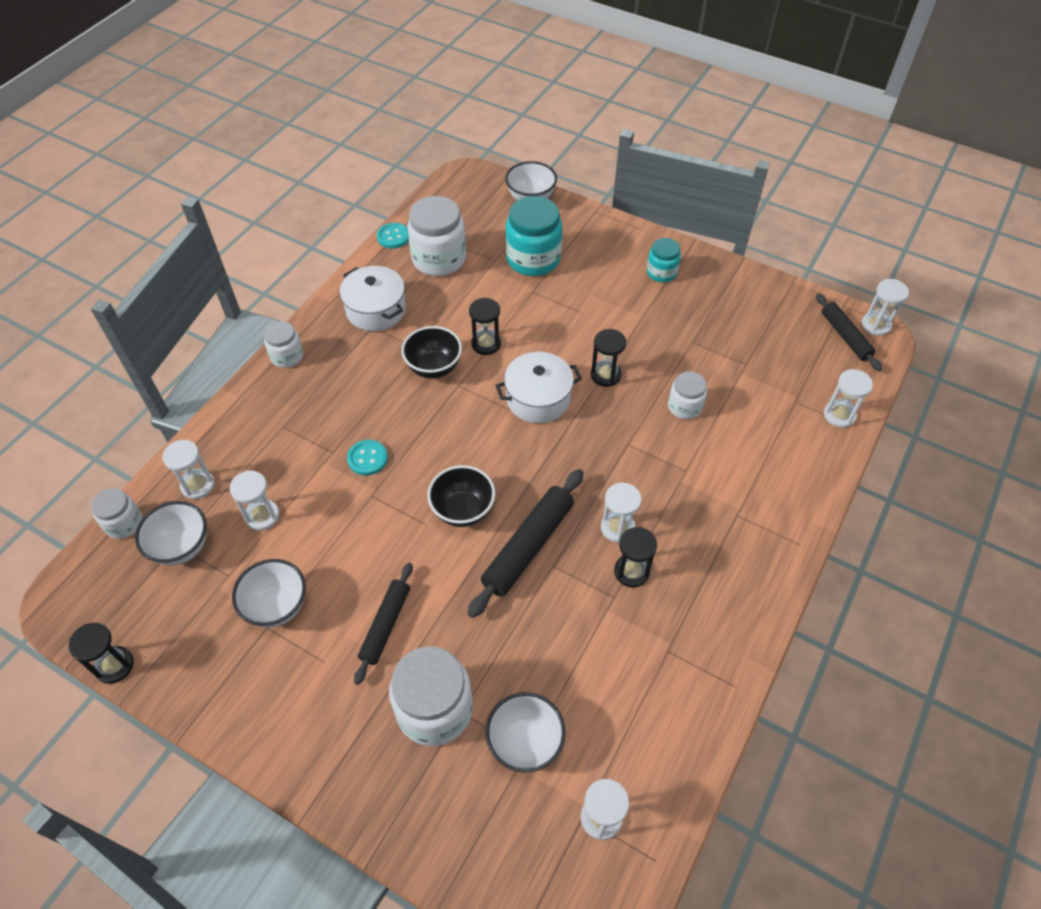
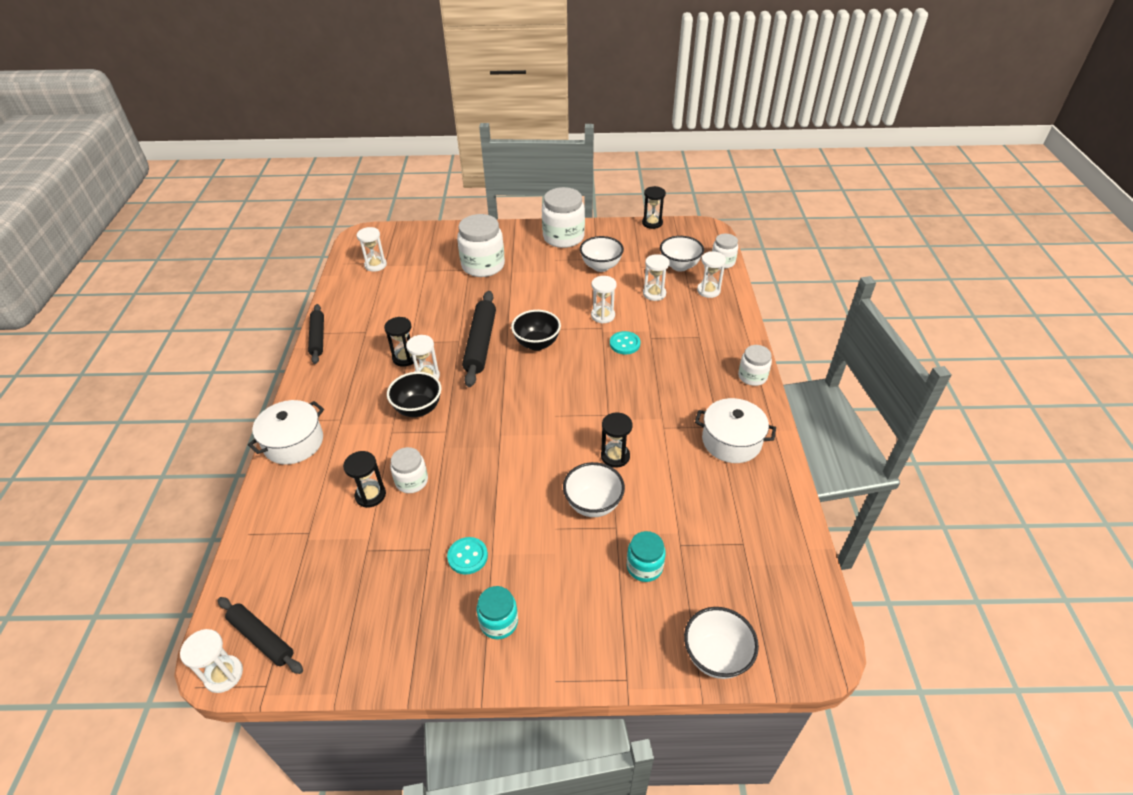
camera: 150 degrees right, 10 degrees down
(386, 625) = (536, 282): black rolling pin -> black rolling pin (317, 338)
(393, 237) = (799, 520): turquoise button -> turquoise button (467, 556)
(434, 368) = (638, 418): black bowl -> black bowl (418, 409)
(439, 259) = (732, 518): white jar -> white jar (563, 237)
(525, 742) = (428, 272): white bowl -> white bowl (593, 504)
(533, 259) = (644, 567): turquoise jar -> turquoise jar, size x0.56
(538, 398) = (538, 432): white pot -> white pot (294, 442)
(605, 375) = (494, 477): black hourglass -> black hourglass (370, 495)
(839, 415) = (263, 538): white hourglass -> white hourglass (603, 315)

